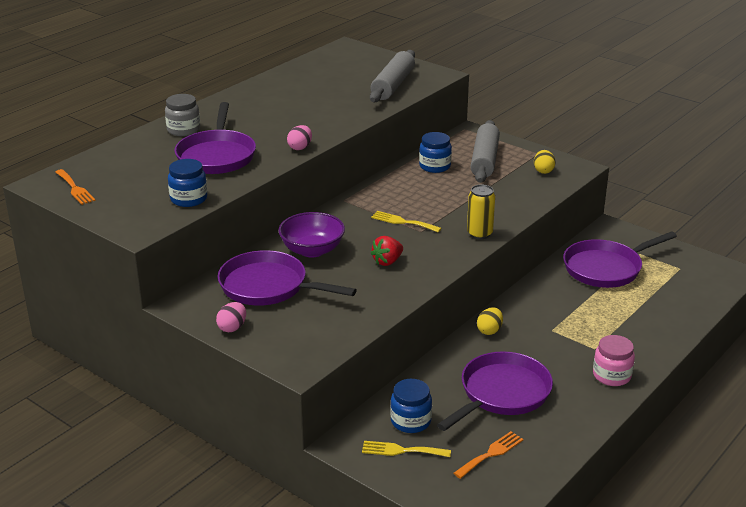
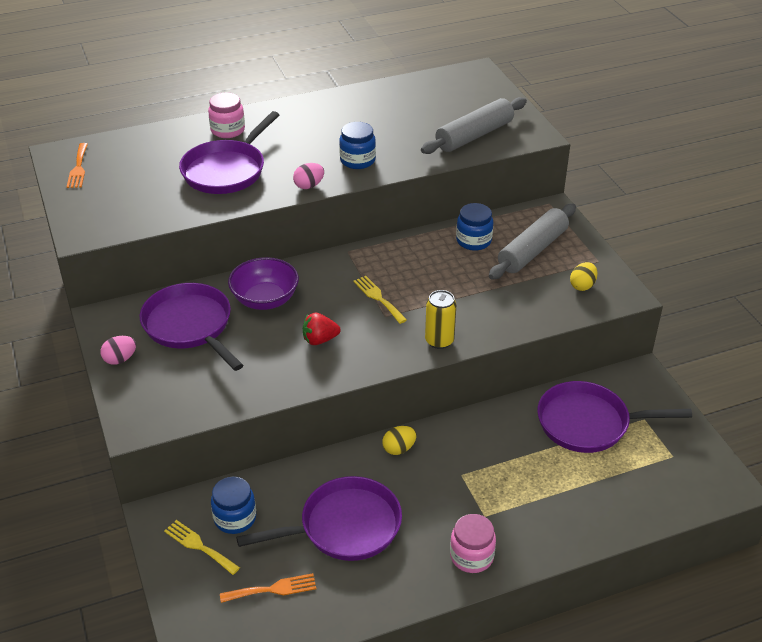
camera: 30 degrees right, 10 degrees up
(183, 130) = (228, 130): grey jar -> pink jar
(188, 199) = (155, 213): blue jar -> blue jar (357, 160)

